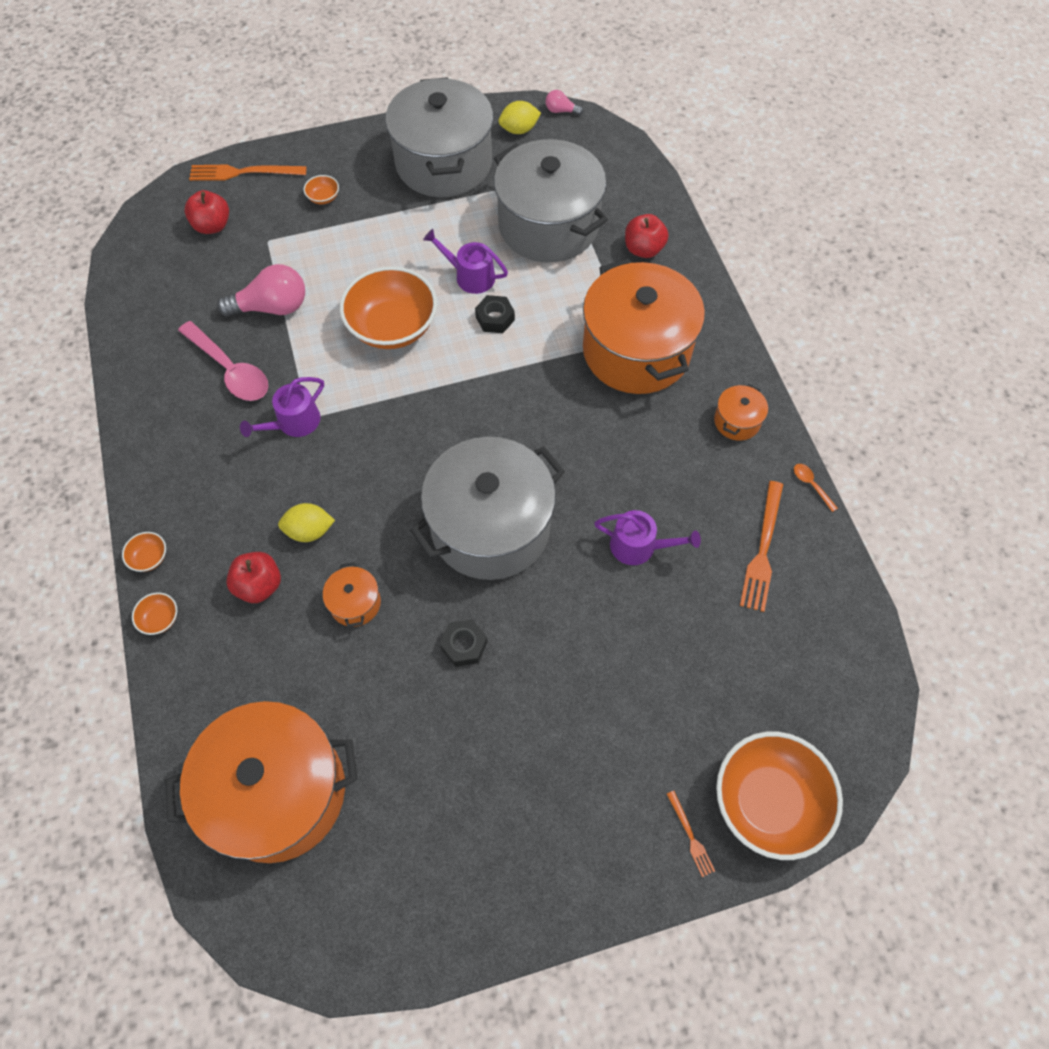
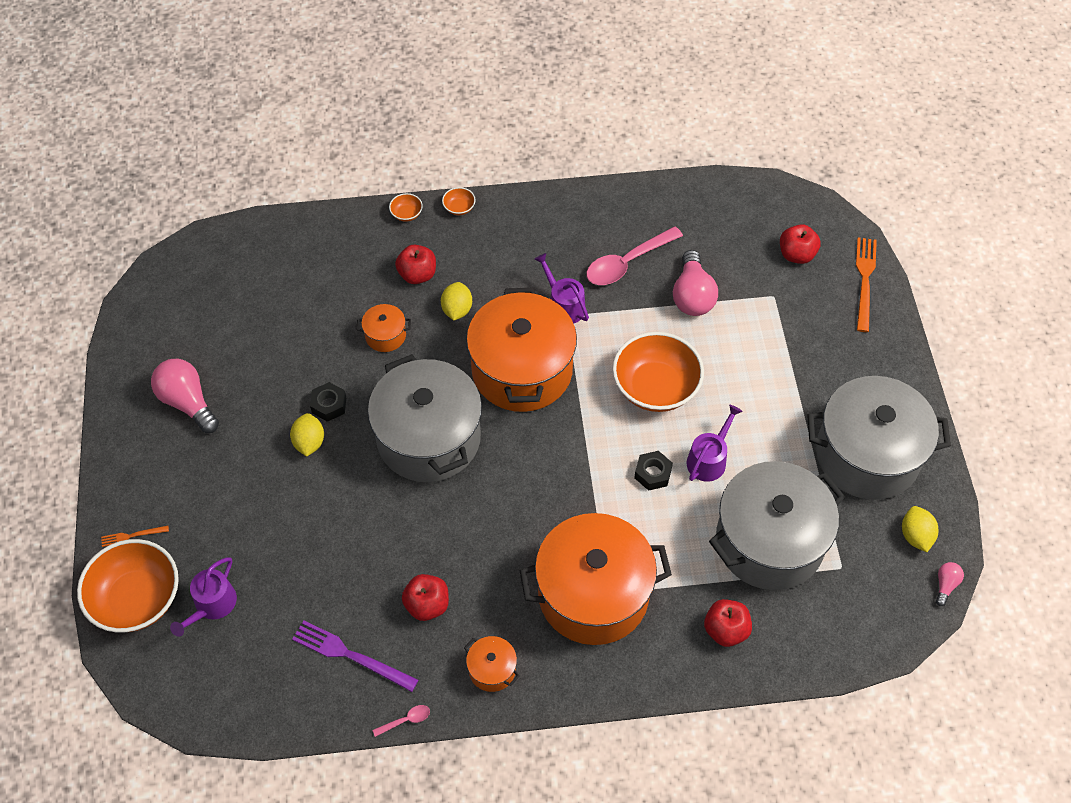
camera: 100 degrees right, 5 degrees down
(278, 792) = (255, 279): orange pot -> orange pot (522, 370)
(323, 198) = (825, 344): orange bowl -> none
(487, 825) = (188, 402): none -> pink light bulb
(519, 655) = (309, 442): none -> yellow lemon
(639, 546) = (381, 551): purple watering can -> purple watering can (212, 605)
(687, 490) = (427, 605): none -> red apple
(762, 550) = (350, 655): orange fork -> purple fork
(811, 485) = (406, 720): orange spoon -> pink spoon

